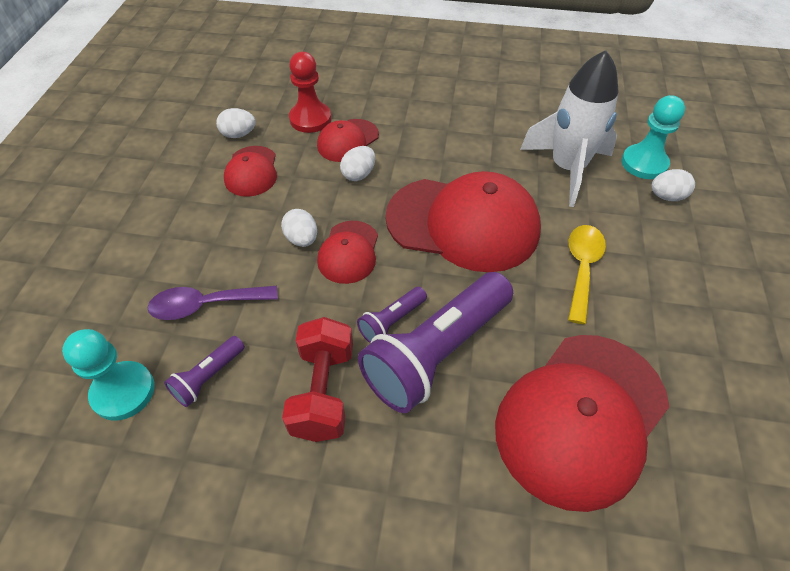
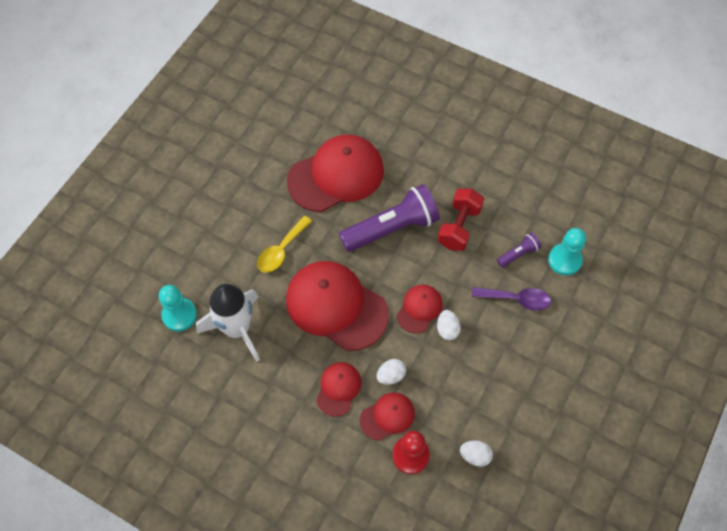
camera: 160 degrees left, 10 degrees up
(251, 171) = (471, 407): red cap -> red cap (338, 389)
(391, 321) = (409, 253): purple flashlight -> none
(666, 196) = (188, 282): white egg -> none

